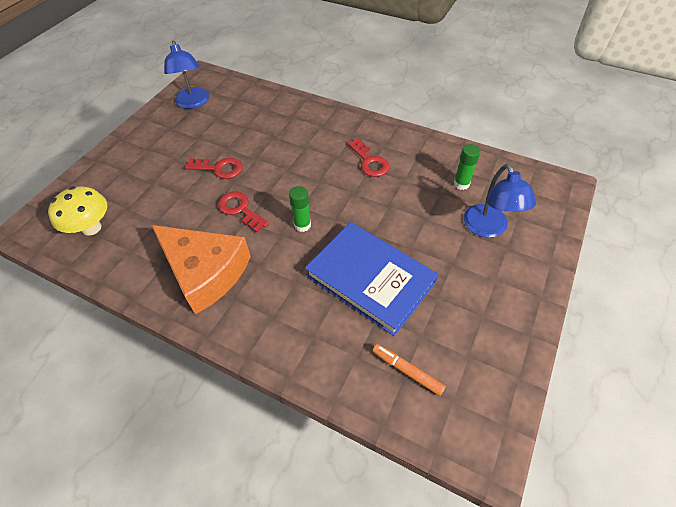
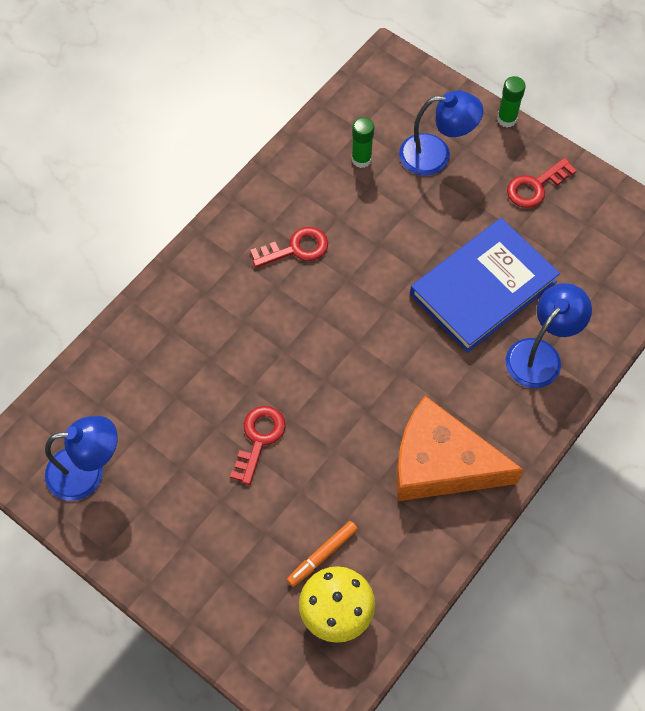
camera: 80 degrees left, 10 degrees up
(205, 272) = (441, 463): orange cheese -> orange cheese turned 120 degrees counterclockwise
(240, 210) = (346, 416): red key -> red key (535, 186)
(302, 225) = (389, 345): green glue stick -> green glue stick (506, 119)
(314, 331) = (540, 354): none -> blue lamp
(407, 371) = (595, 279): orange marker -> orange marker (322, 555)

